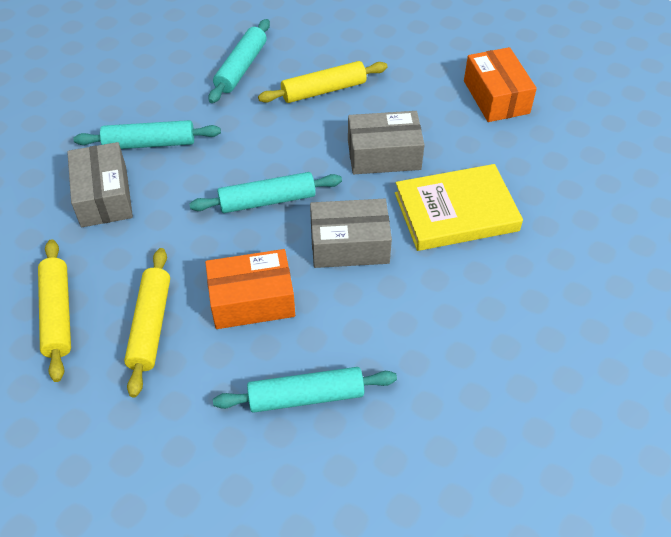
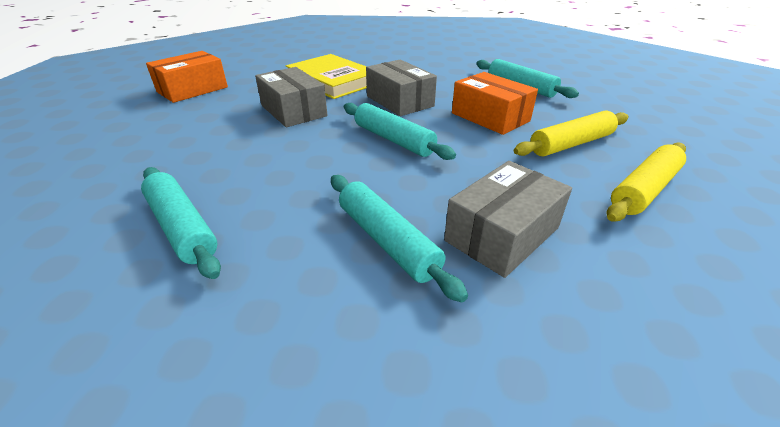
camera: 120 degrees left, 15 degrees down
(241, 68) = (182, 227): turquoise rolling pin -> turquoise rolling pin turned 60 degrees clockwise
(324, 90) = (212, 157): yellow rolling pin -> none

